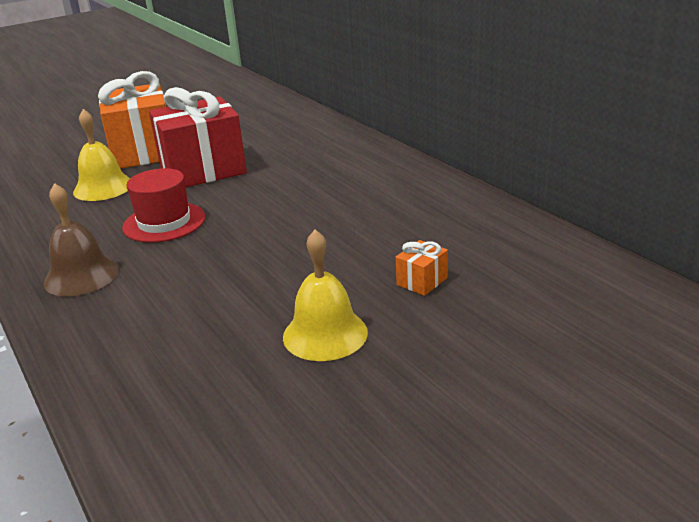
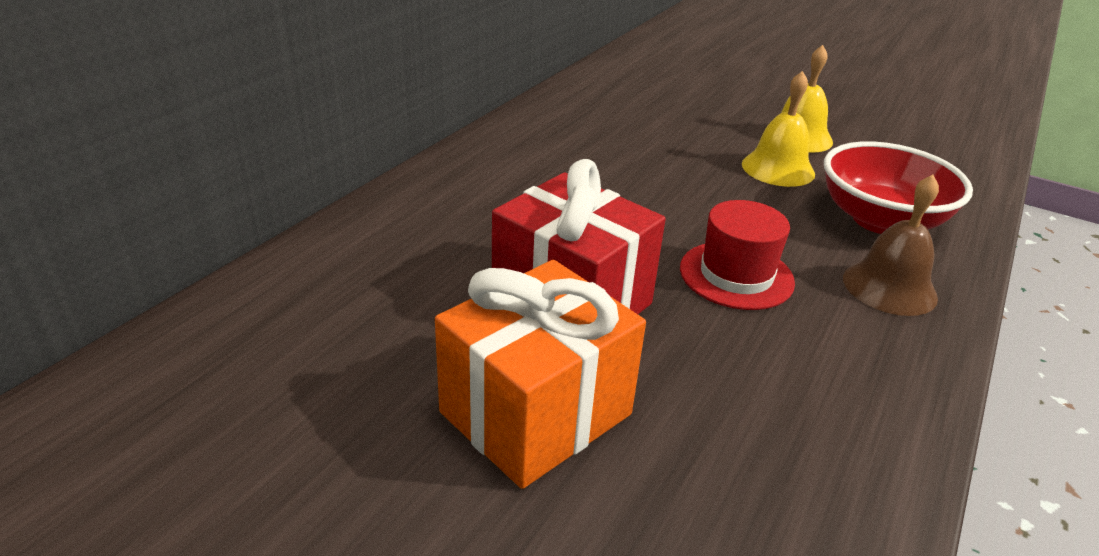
camera: 120 degrees left, 5 degrees up
(103, 187) = (701, 390): yellow bell -> yellow bell (778, 168)
(145, 313) = (880, 220): none -> red bowl
(422, 281) = (695, 115): orange gift -> none

